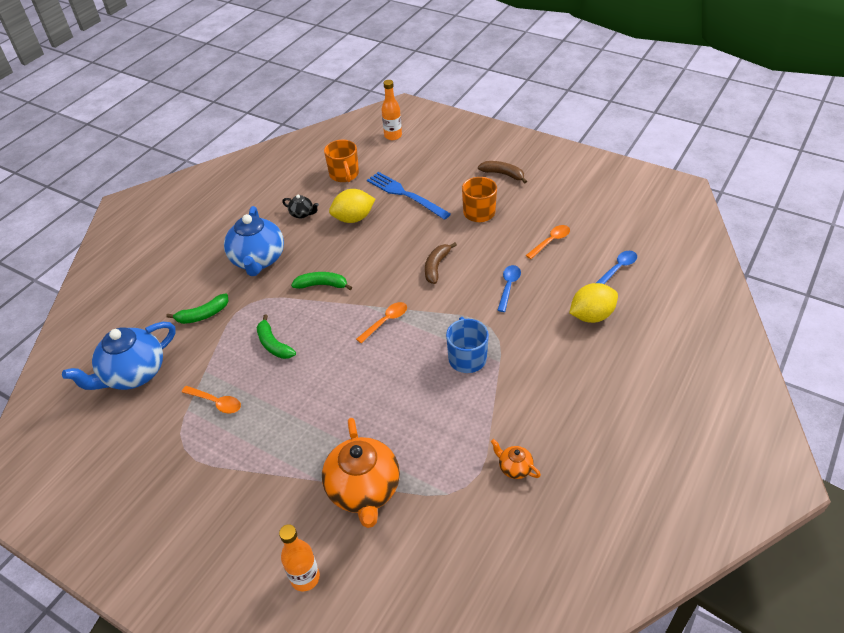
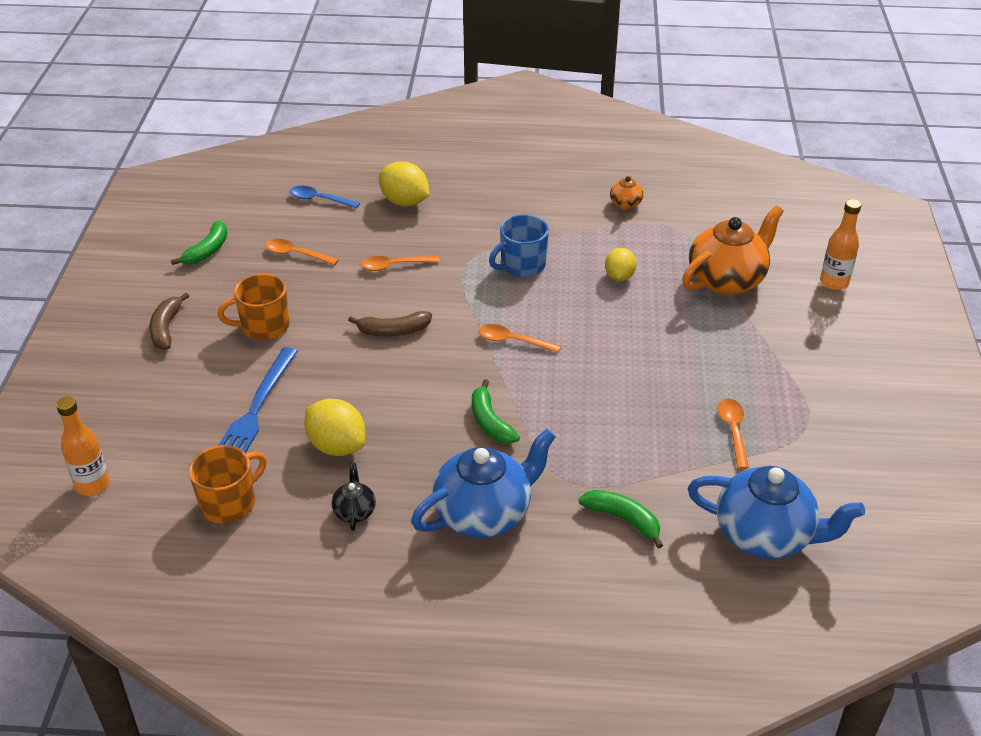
camera: 120 degrees left, 5 degrees down
(273, 344) = (617, 422): green banana -> green banana (207, 250)
(415, 414) = (619, 276): none -> yellow lemon
(508, 287) = (395, 266): blue spoon -> orange spoon

